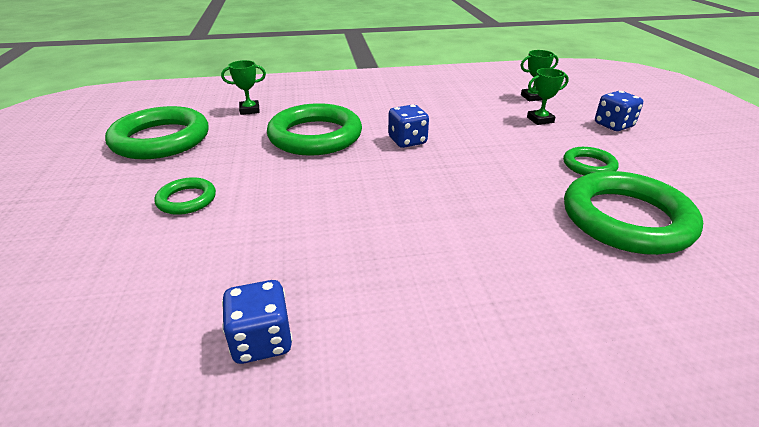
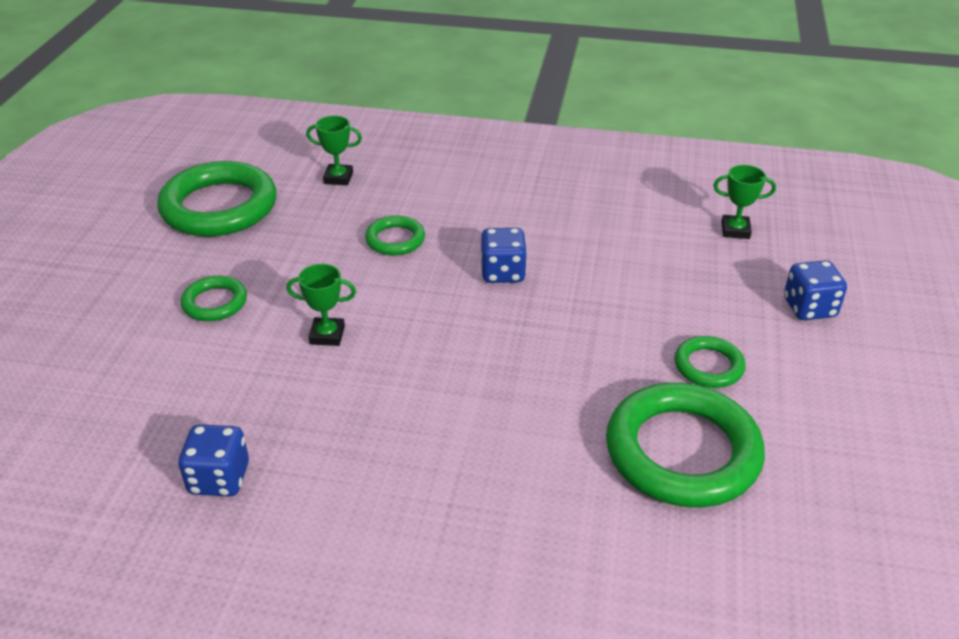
camera: 20 degrees right, 5 degrees up
(315, 136) = (395, 239): green ring -> green ring, size x0.49
(540, 120) = (709, 275): green trophy -> green trophy (327, 335)

